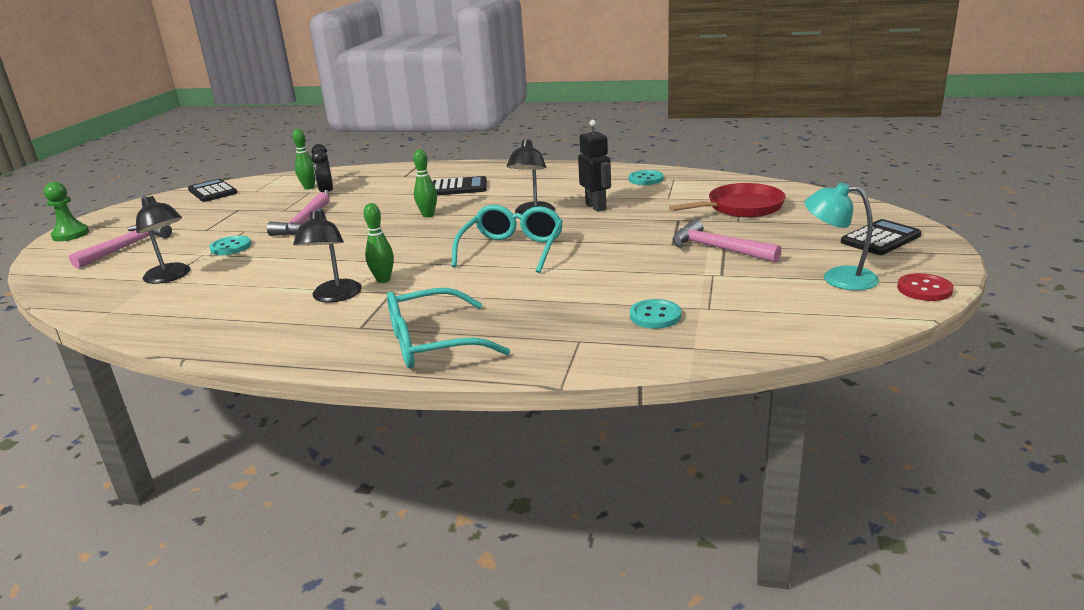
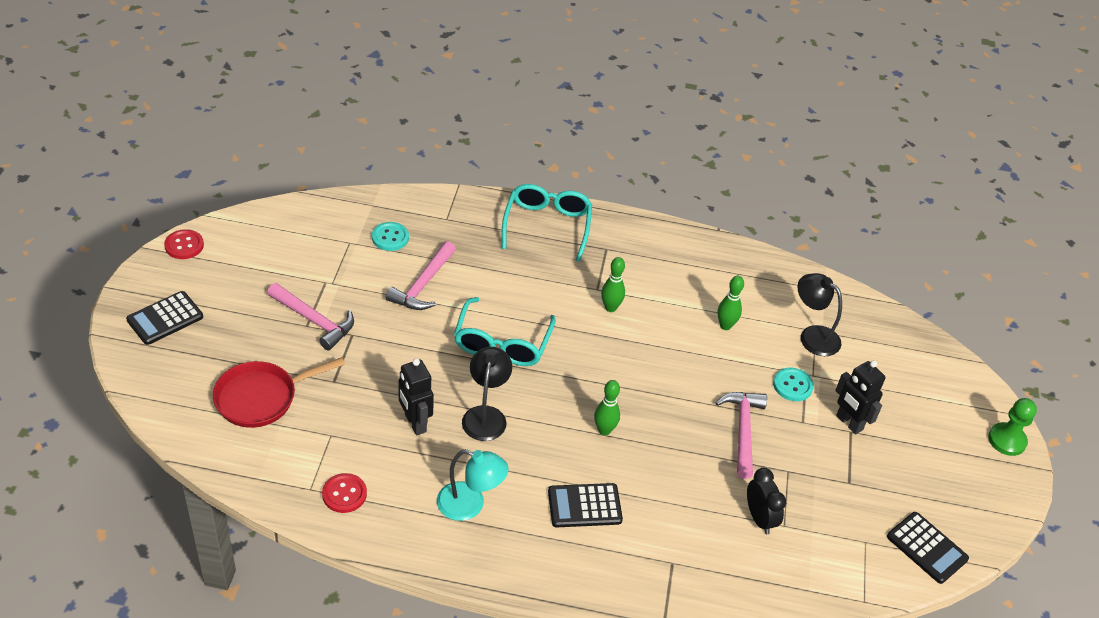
camera: 170 degrees right, 20 degrees up
(127, 246) = (910, 402): pink hammer -> pink hammer (423, 285)
(202, 233) = (849, 423): none -> black robot
(309, 187) = (793, 540): green bowling pin -> green bowling pin (725, 326)
(334, 297) = (643, 288): black lamp -> none
(433, 343) = (547, 226): turquoise glasses -> turquoise glasses turned 60 degrees counterclockwise
(646, 179) = (344, 494): turquoise button -> red button
(838, 278) = (237, 266): turquoise lamp -> turquoise lamp (470, 505)

